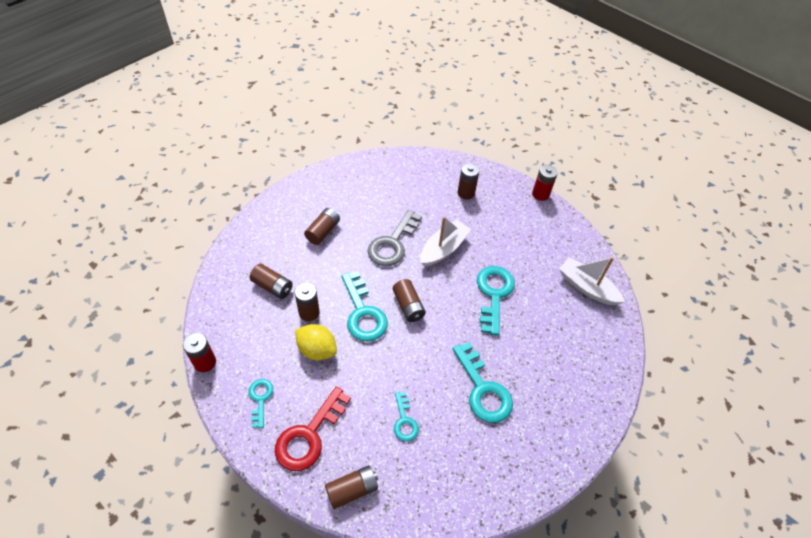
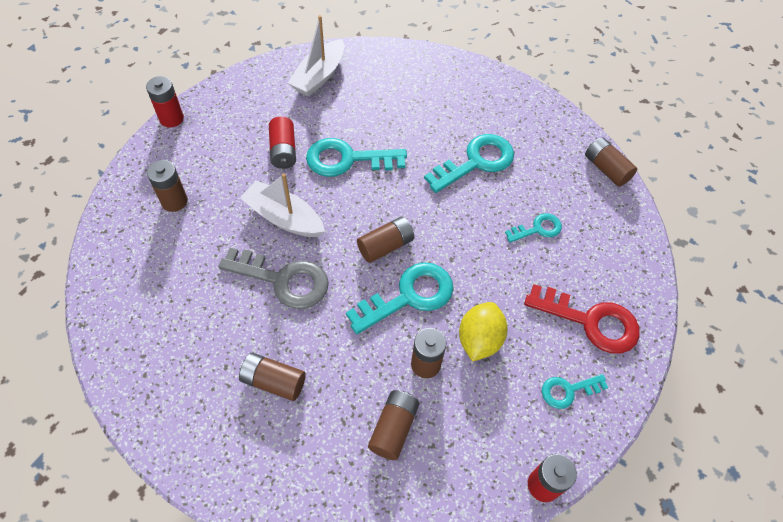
camera: 100 degrees left, 5 degrees up
(352, 490) = (629, 265): brown battery -> brown battery (606, 169)
(505, 255) = (283, 151): none -> red battery

